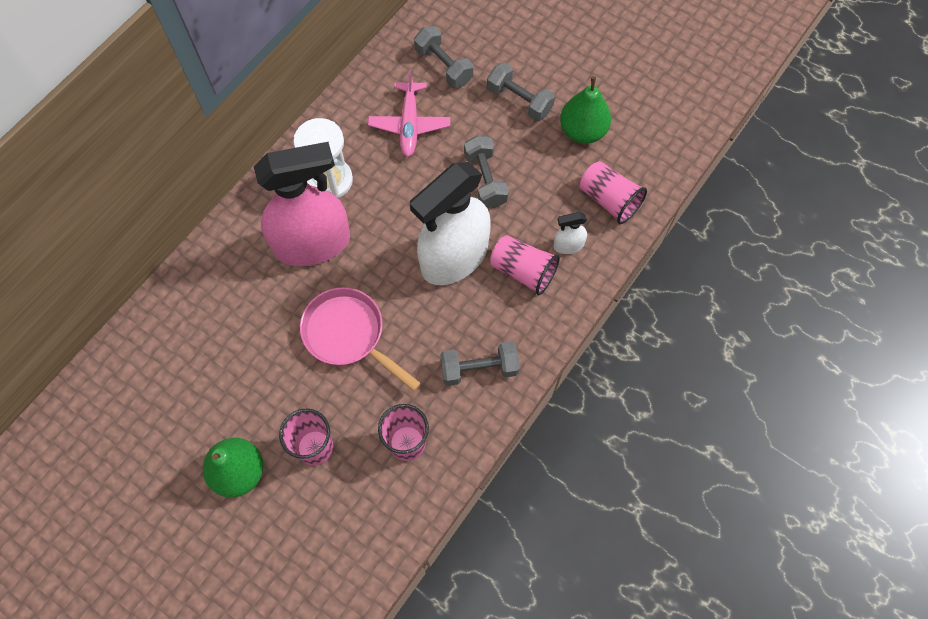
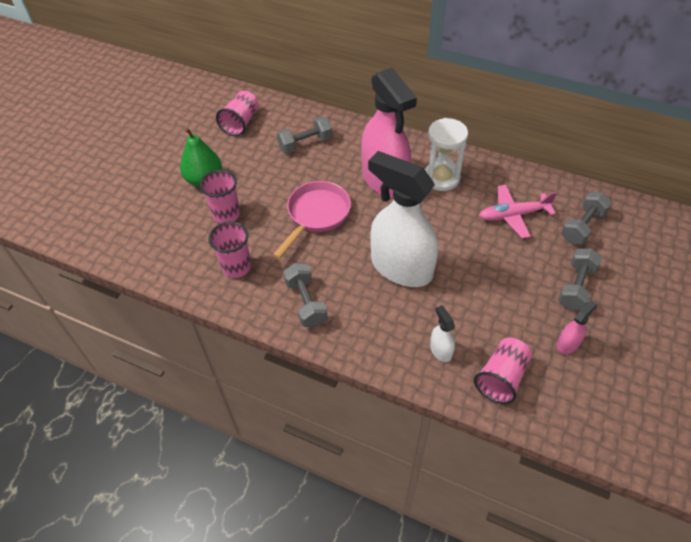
camera: 80 degrees right, 15 degrees down
(485, 179) = (483, 276): grey dumbbell -> grey dumbbell (305, 144)
(523, 271) = (403, 319): pink cup -> pink cup (241, 123)
(582, 131) = (568, 343): green pear -> pink spray bottle

